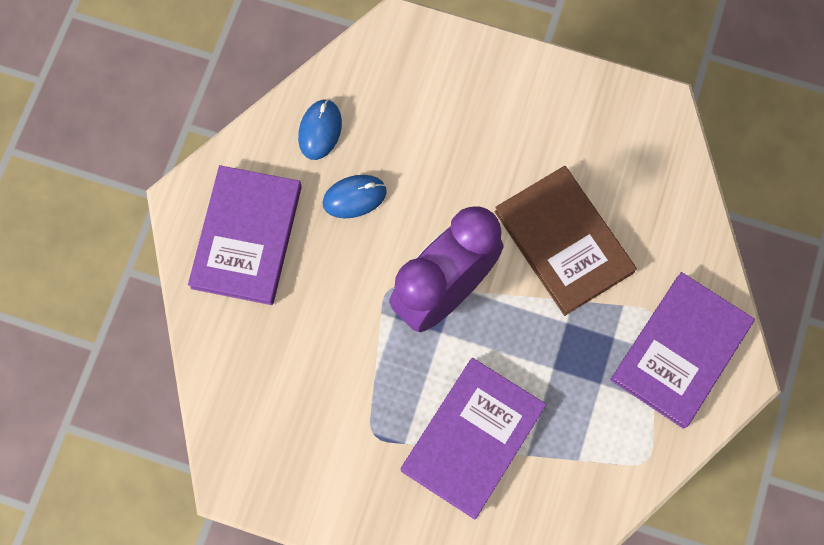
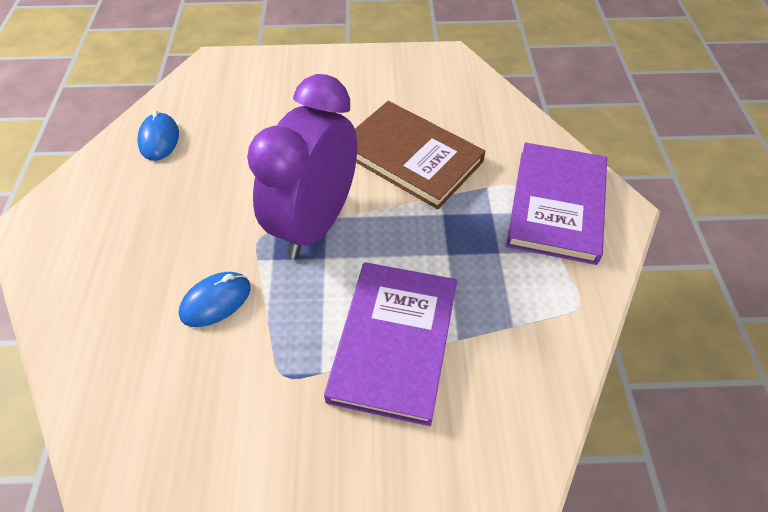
camera: 20 degrees left, 20 degrees down
(247, 237) = (99, 236): purple book -> none
(354, 197) = (204, 177): blue mouse -> blue mouse (216, 301)

